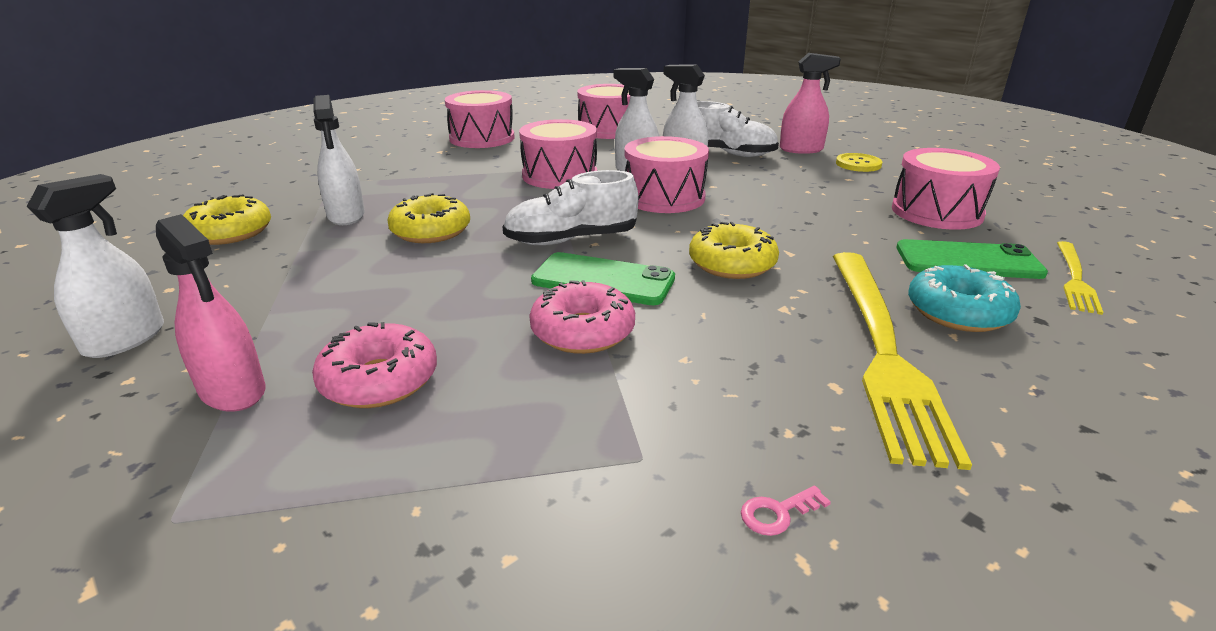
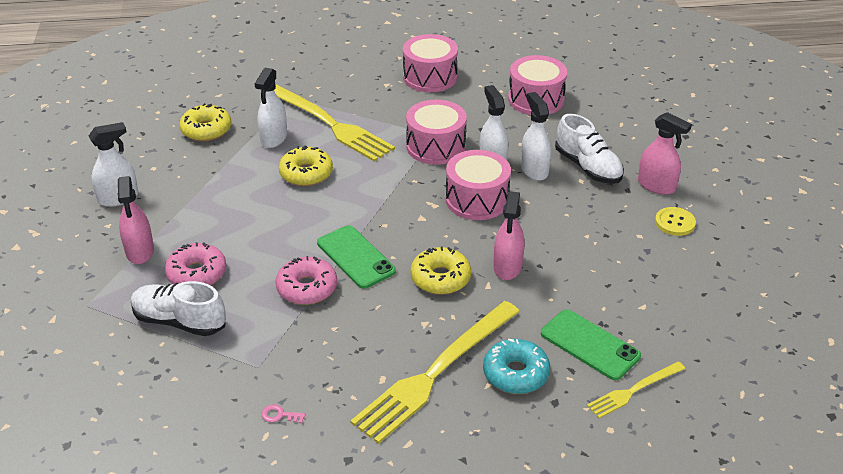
camera: 35 degrees right, 10 degrees up
(408, 189) = (329, 124): none -> yellow fork
(571, 240) = (374, 216): white shoe -> white shoe (179, 321)
(782, 233) = (507, 267): none -> pink spray bottle
(936, 212) = (646, 297): pink drum -> none

